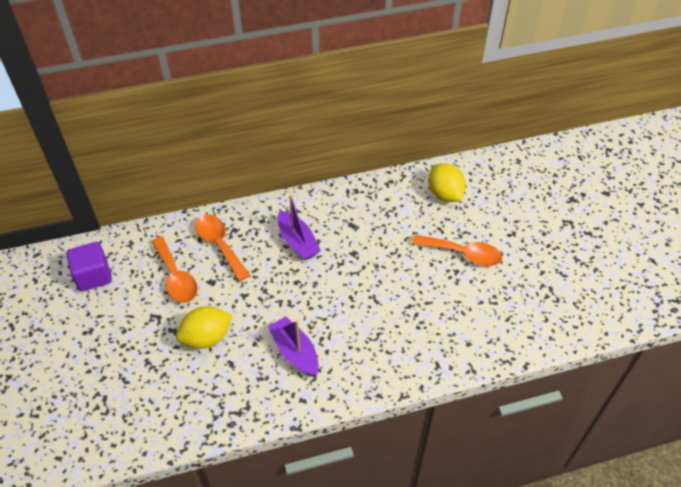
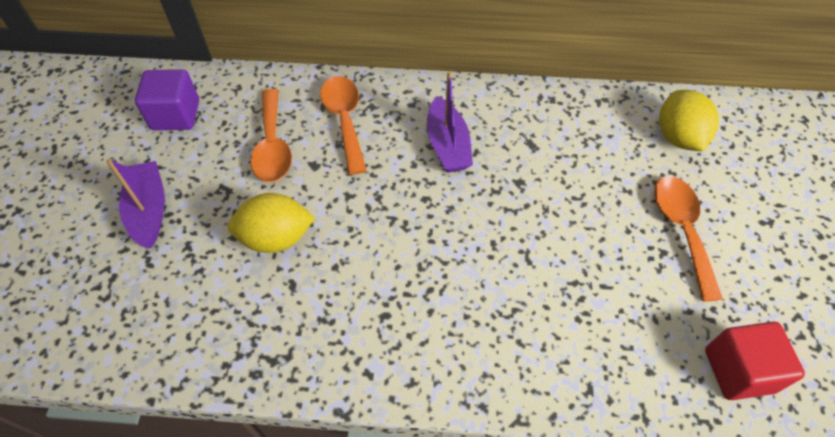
camera: 20 degrees right, 5 degrees up
(295, 352) = (385, 297): purple boat -> purple boat (149, 210)
(463, 254) = (681, 230): orange spoon -> orange spoon turned 135 degrees counterclockwise
(517, 327) = (738, 370): none -> red cube

